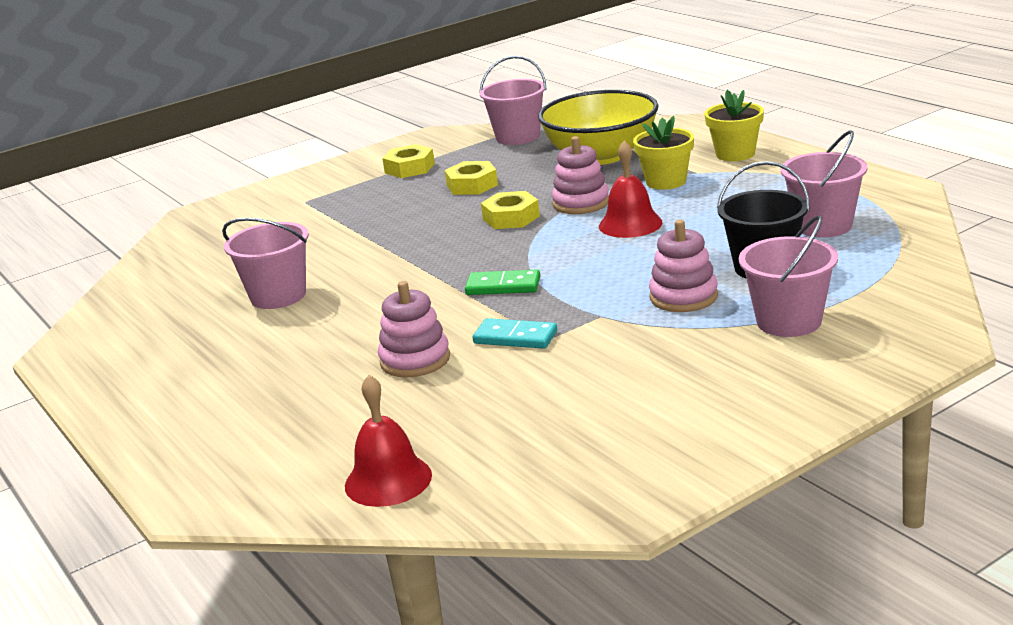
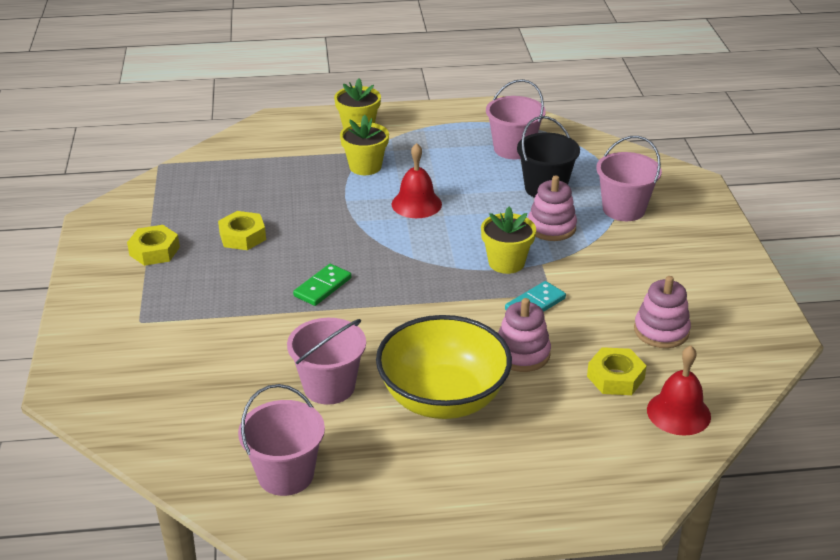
camera: 65 degrees left, 10 degrees up
(503, 286) = (449, 283): green domino -> green domino (323, 287)
(511, 218) = (334, 241): yellow nut -> yellow nut (615, 377)
(517, 137) = (174, 186): pink bucket -> pink bucket (286, 475)
(577, 298) = (506, 263): none -> yellow flower pot
(581, 203) = (352, 208): pink stacking toy -> pink stacking toy (661, 331)
(601, 156) = (277, 170): yellow bowl -> yellow bowl (443, 398)

